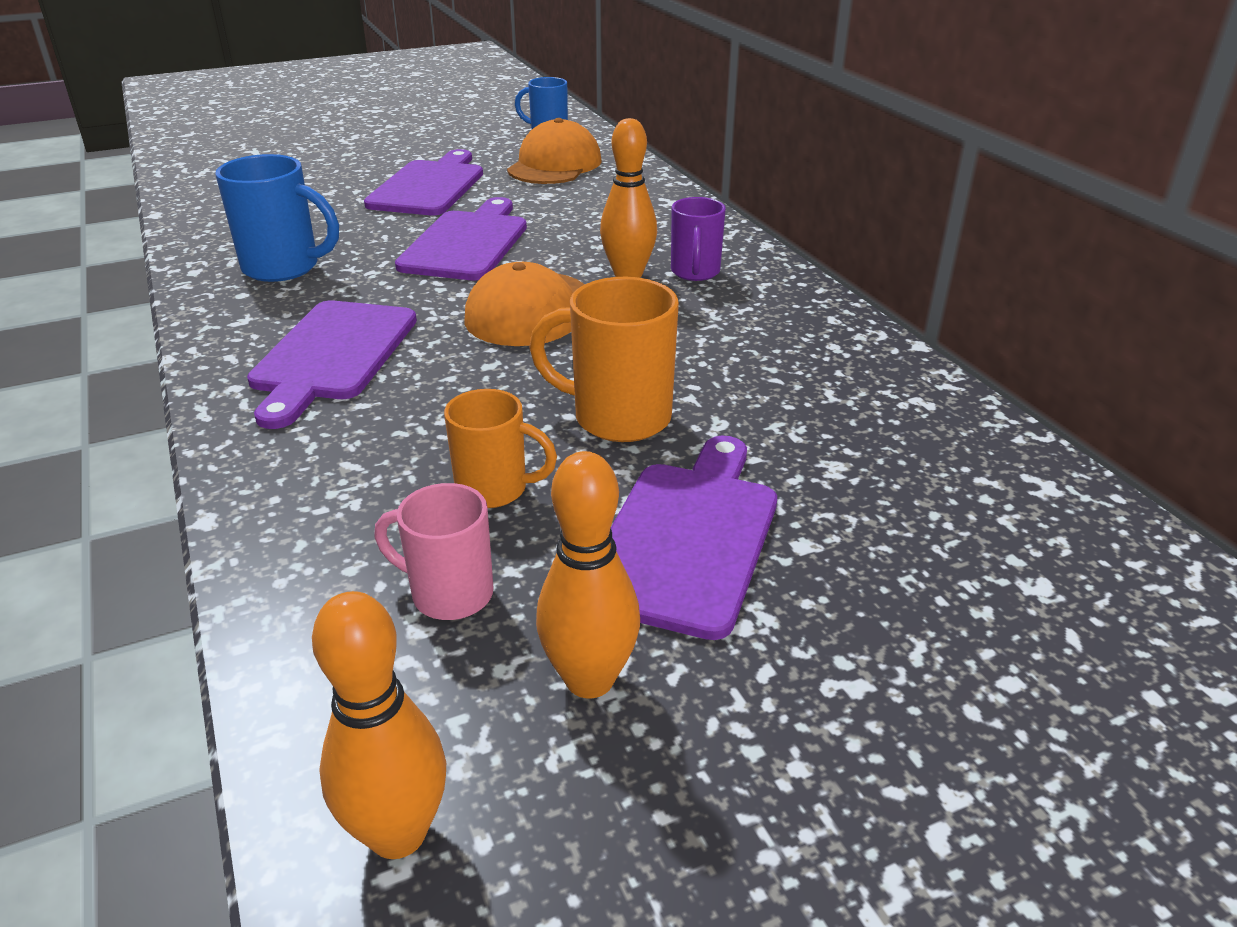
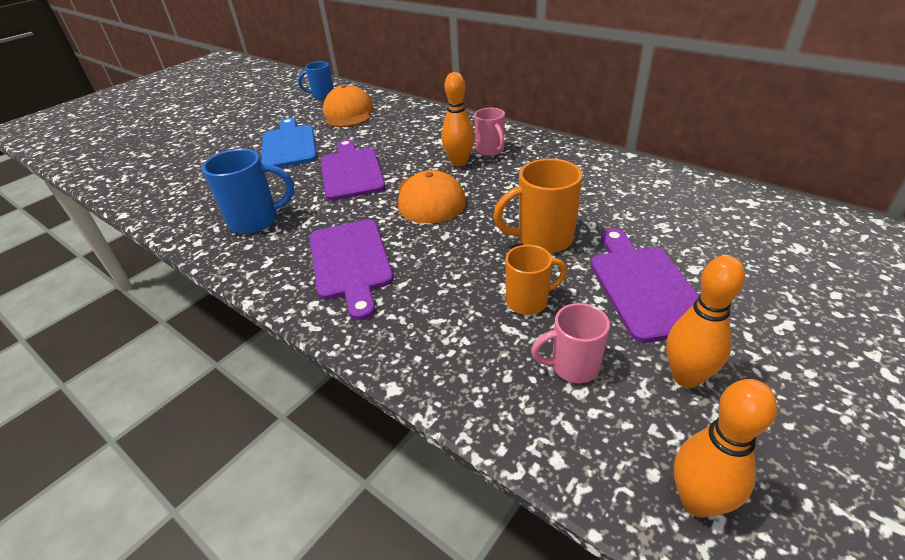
camera: 25 degrees left, 5 degrees up
(429, 186) = (289, 145): purple cutting board -> blue cutting board
(695, 272) = (490, 150): purple mug -> pink mug

